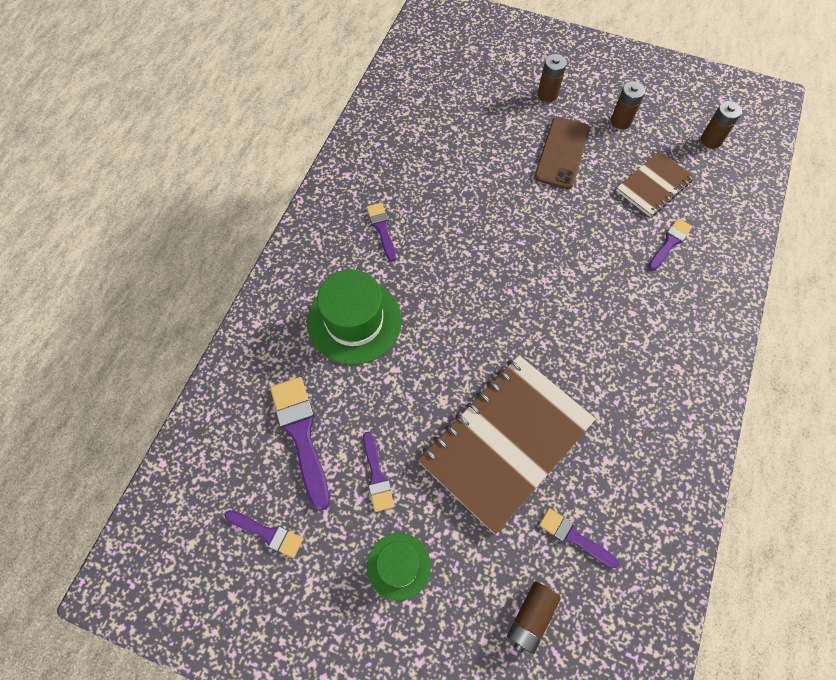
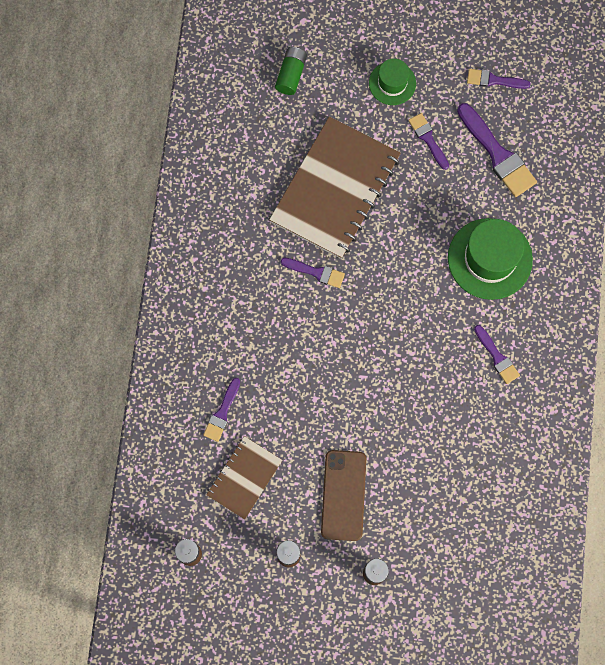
camera: 165 degrees right, 10 degrees up
(531, 617) = (291, 75): brown battery -> green battery
(574, 537) = (270, 134): purple brush -> purple brush (316, 272)

